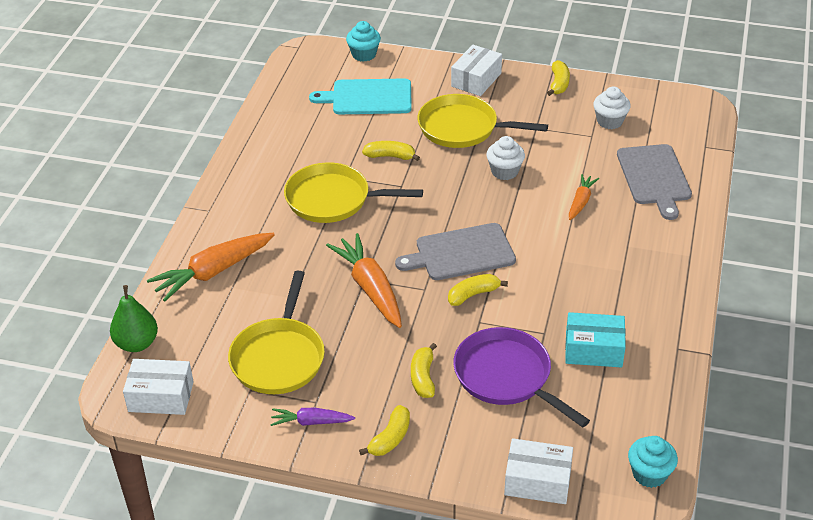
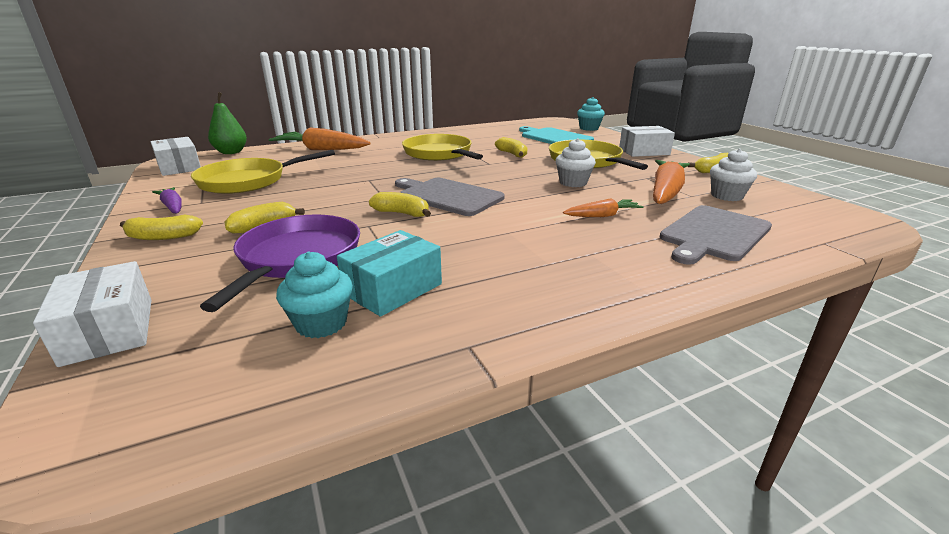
camera: 50 degrees right, 15 degrees down
(370, 288) = (360, 183): orange carrot -> orange carrot (665, 192)
(593, 350) = (393, 289): turquoise box -> turquoise box turned 75 degrees clockwise
(649, 474) = (149, 424): turquoise cupcake -> turquoise cupcake (321, 323)

